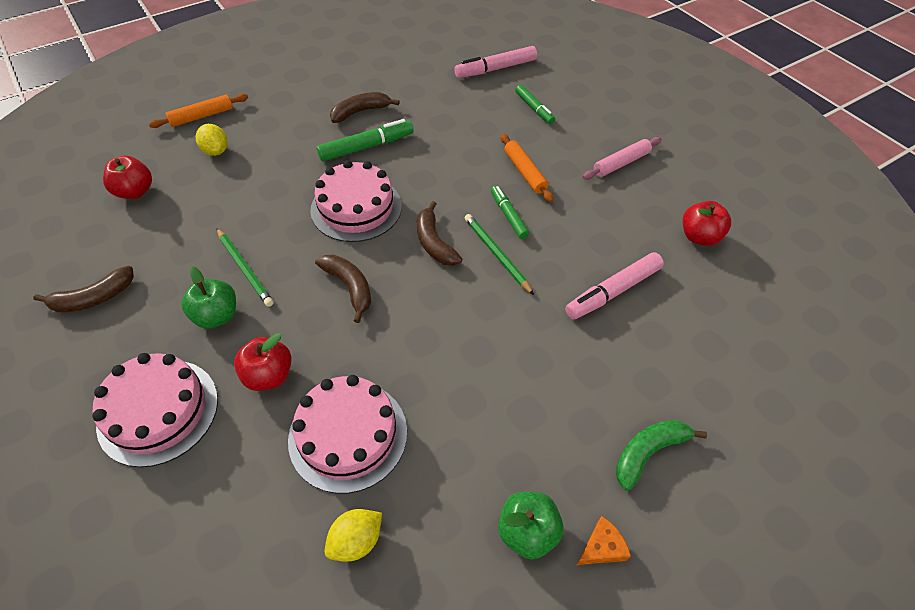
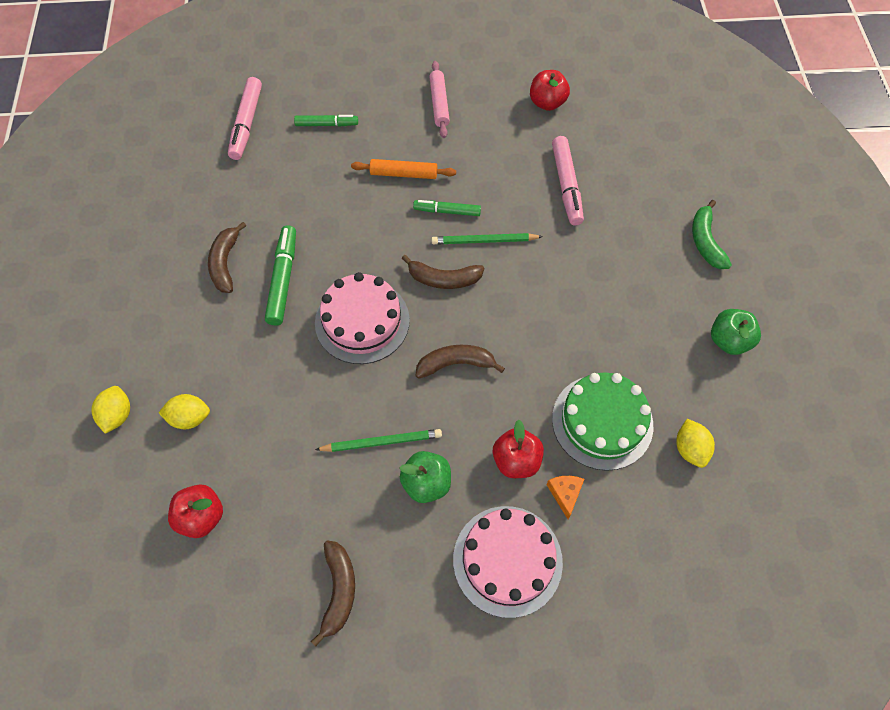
camera: 60 degrees left, 10 degrees up
(202, 116) = (117, 415): orange rolling pin -> yellow lemon
(348, 435) = (602, 421): pink cake -> green cake
(601, 547) = (756, 304): orange cheese -> orange cheese (565, 494)

